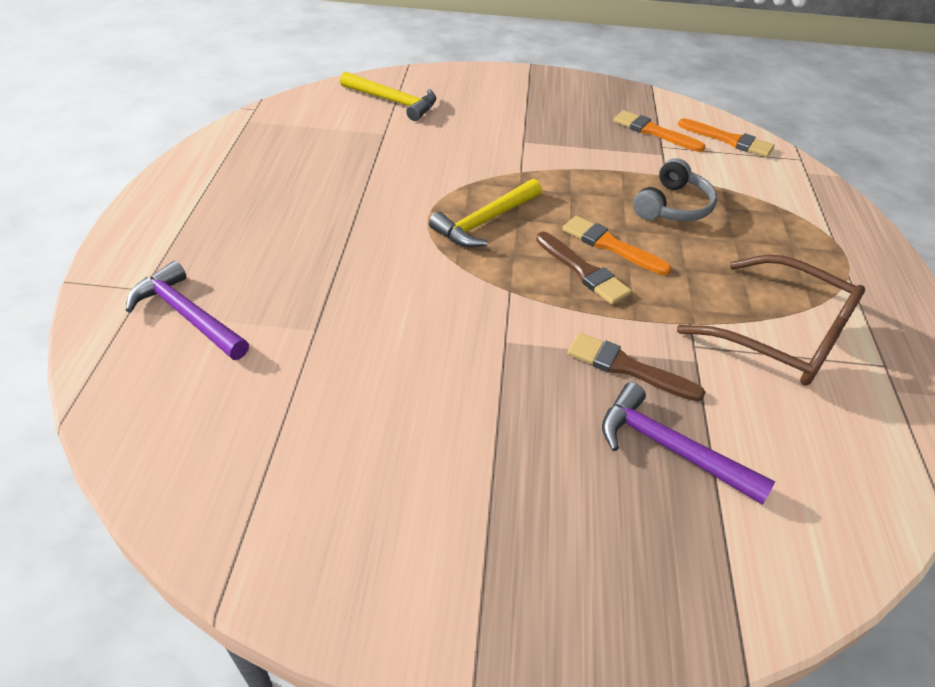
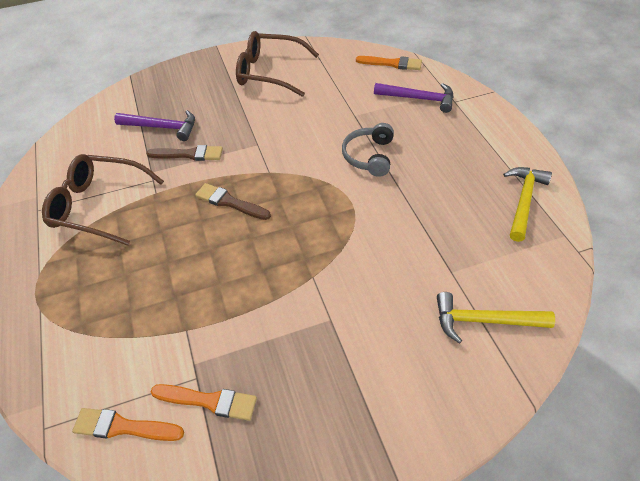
camera: 160 degrees right, 5 degrees up
(392, 510) = (269, 72): none -> brown glasses
(485, 222) = (311, 214): yellow hammer -> yellow hammer (523, 201)
(610, 245) = (217, 230): orange brush -> orange brush (392, 63)
(673, 206) = (176, 291): grey headphones -> grey headphones (369, 156)

